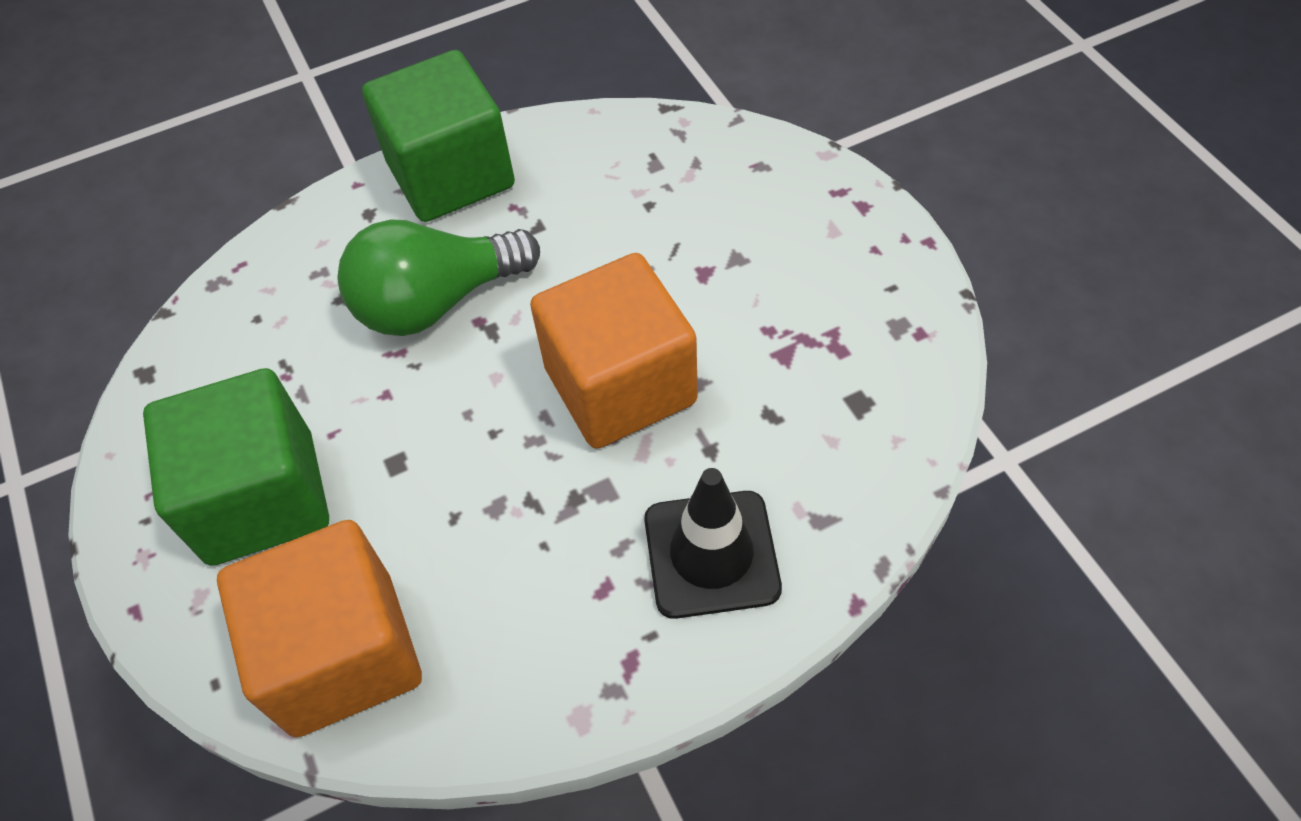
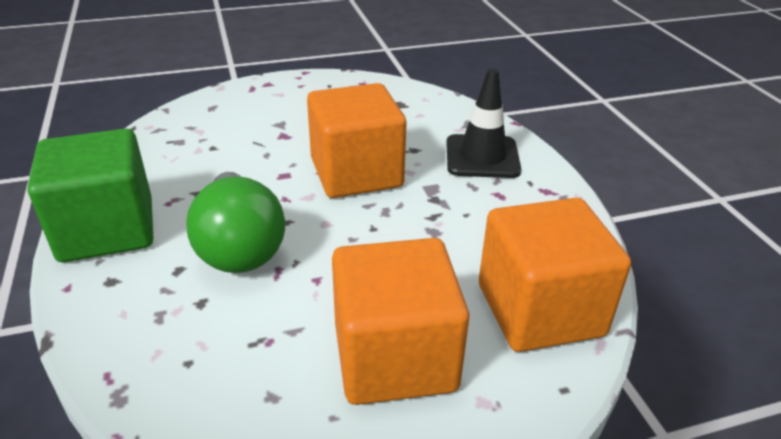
camera: 85 degrees left, 20 degrees down
(261, 498) = (395, 357): green cube -> orange cube

